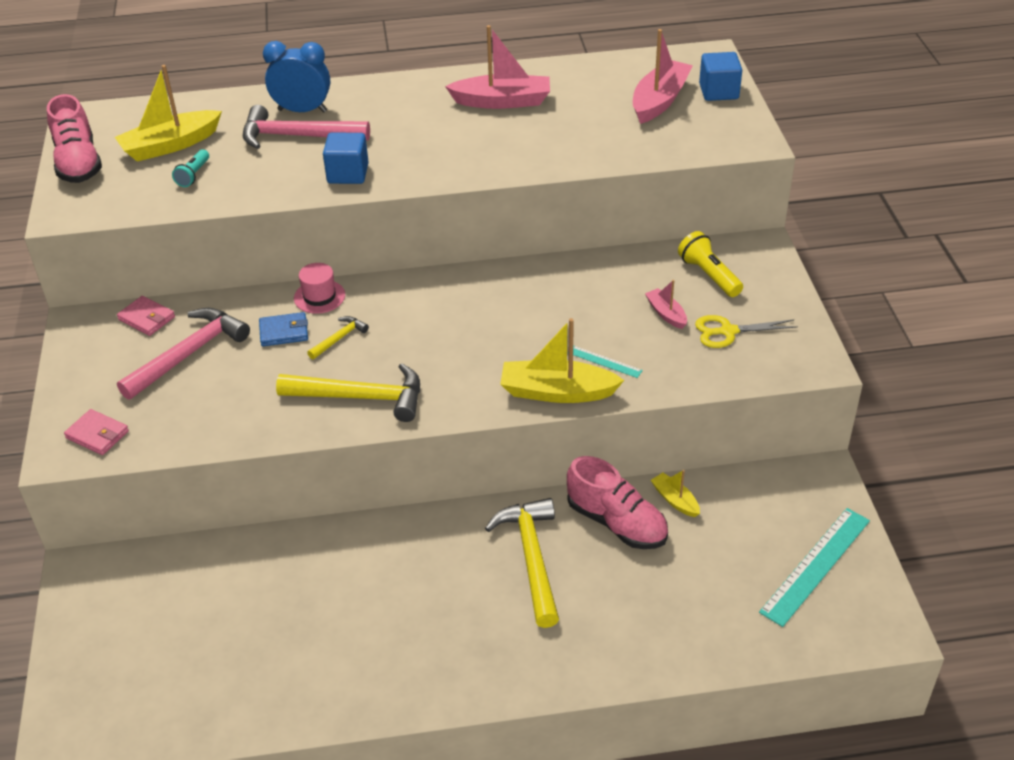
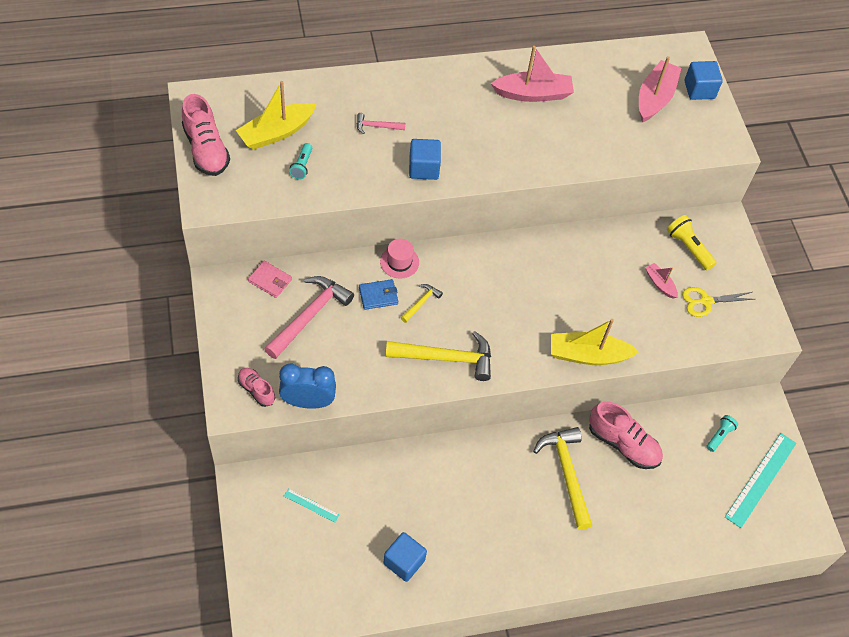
camera: 10 degrees left, 15 degrees up
(97, 435) = (256, 390): pink wallet -> pink shoe
(281, 667) = (404, 562): none -> blue cube
(297, 136) = (377, 126): pink hammer -> pink hammer, size x0.49
(302, 110) = (375, 98): blue clock -> blue clock (308, 402)
(604, 361) = (619, 328): turquoise ruler -> turquoise ruler (311, 505)
(675, 500) = (662, 425): yellow boat -> none
(757, 512) = (719, 436): none -> turquoise flashlight

